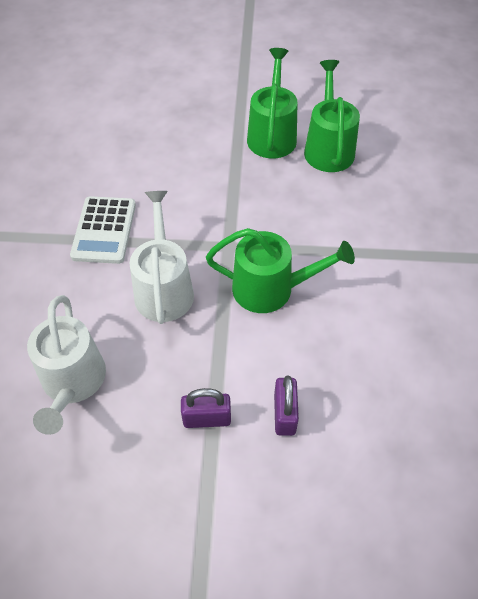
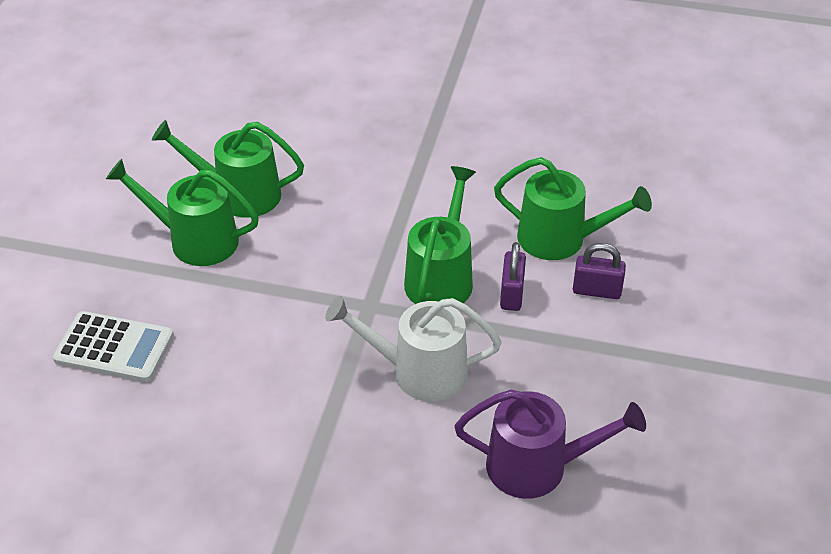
camera: 80 degrees left, 10 degrees down
(72, 382) = (537, 466): white watering can -> purple watering can
(104, 230) = (309, 425): white calculator -> white calculator (114, 347)
(207, 418) = (595, 351): purple padlock -> purple padlock (511, 294)
(346, 376) = (560, 239): none -> green watering can

